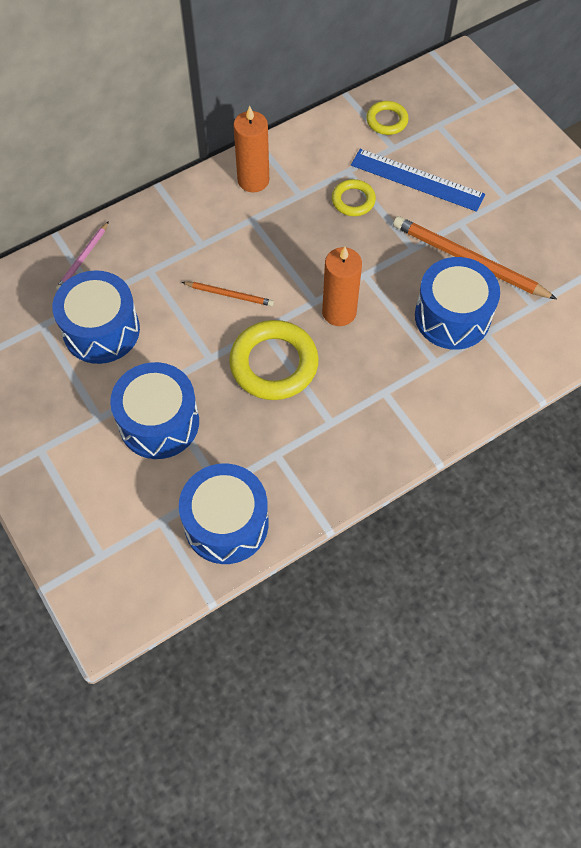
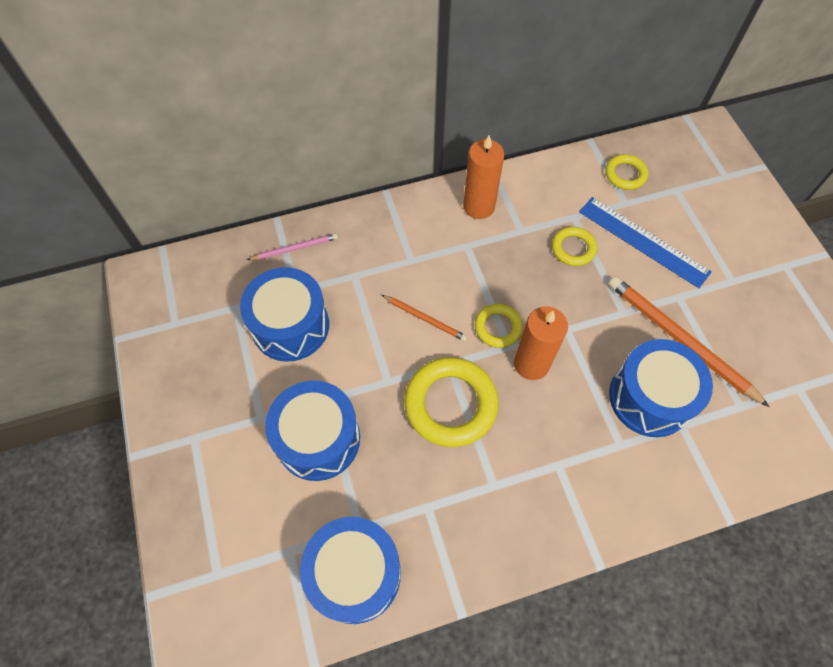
camera: 15 degrees right, 0 degrees up
(83, 258) = (295, 248): pink pencil -> pink pencil turned 150 degrees counterclockwise
(300, 287) = (498, 327): none -> yellow ring

